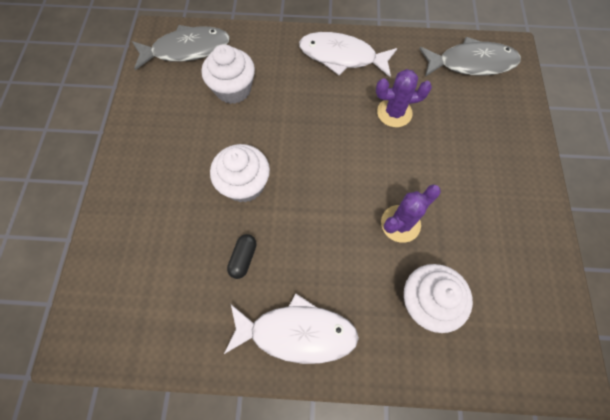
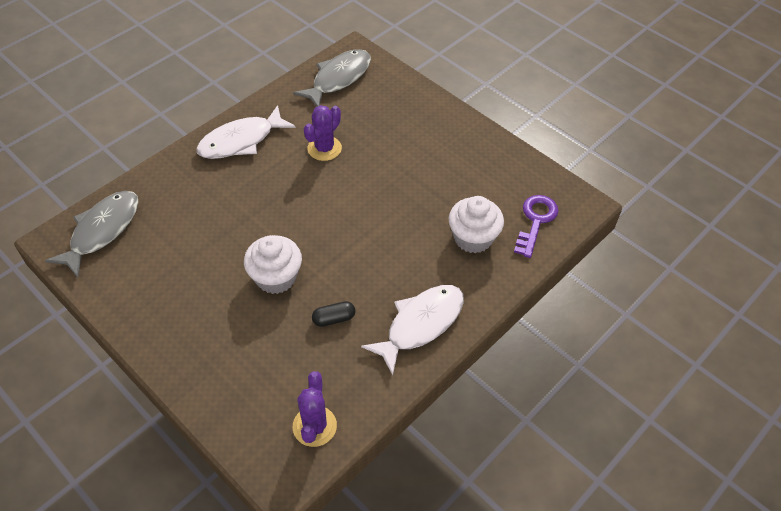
camera: 50 degrees left, 15 degrees down
(233, 89) = (183, 227): white cupcake -> none
(243, 258) = (334, 319): black capsule -> black capsule turned 75 degrees counterclockwise
(400, 223) = (408, 210): purple cactus -> purple cactus (314, 426)
(503, 344) = (536, 221): none -> purple key

